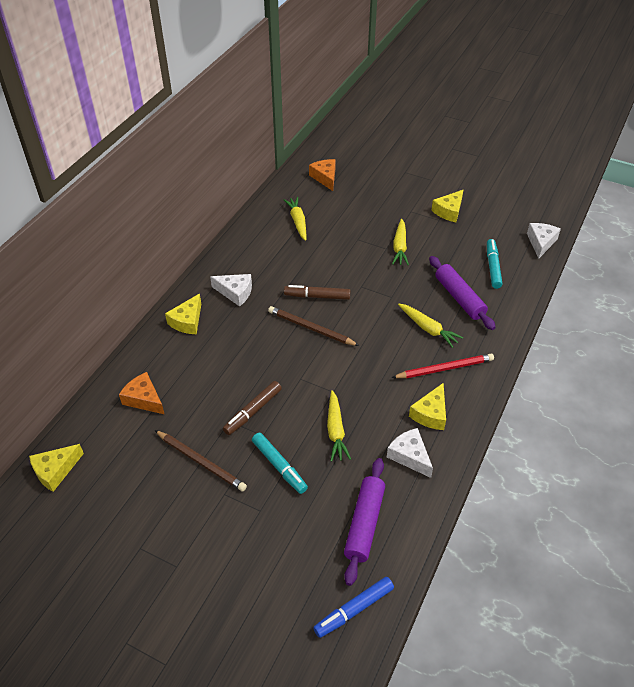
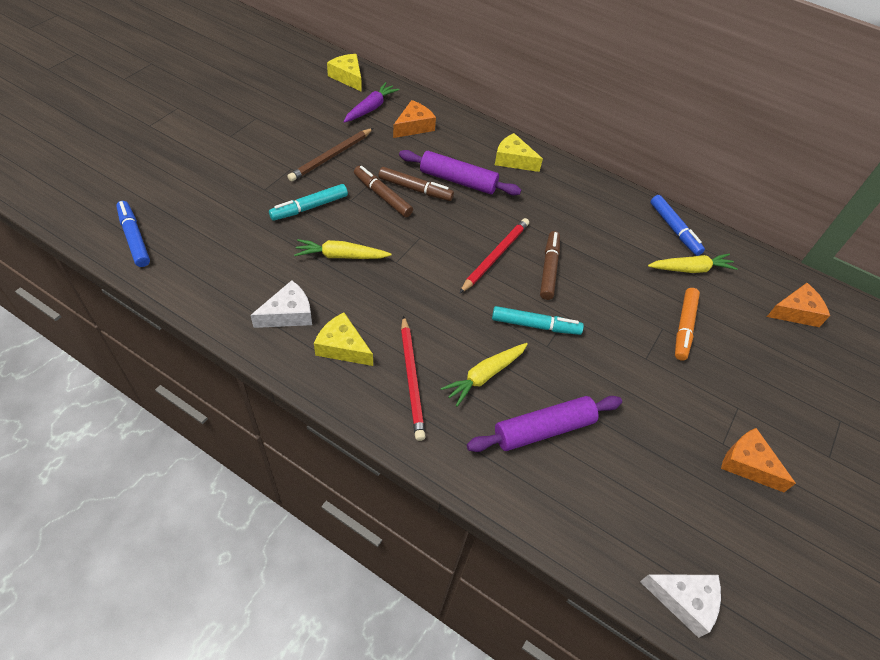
camera: 90 degrees right, 5 degrees up
(115, 440) = (371, 108): none -> purple carrot
(235, 292) = (556, 199): white cheese -> none
(239, 388) = (415, 189): none -> brown marker
(258, 227) = (674, 229): none -> blue marker
(311, 328) = (495, 256): brown pencil -> red pencil
(354, 229) = (683, 327): none -> orange marker
(364, 524) = (219, 260): purple rolling pin -> purple rolling pin (458, 180)
(400, 247) = (650, 376): yellow carrot -> none
(449, 211) = (748, 464): yellow cheese -> orange cheese
(493, 267) = (613, 496): turquoise marker -> turquoise marker (535, 325)

